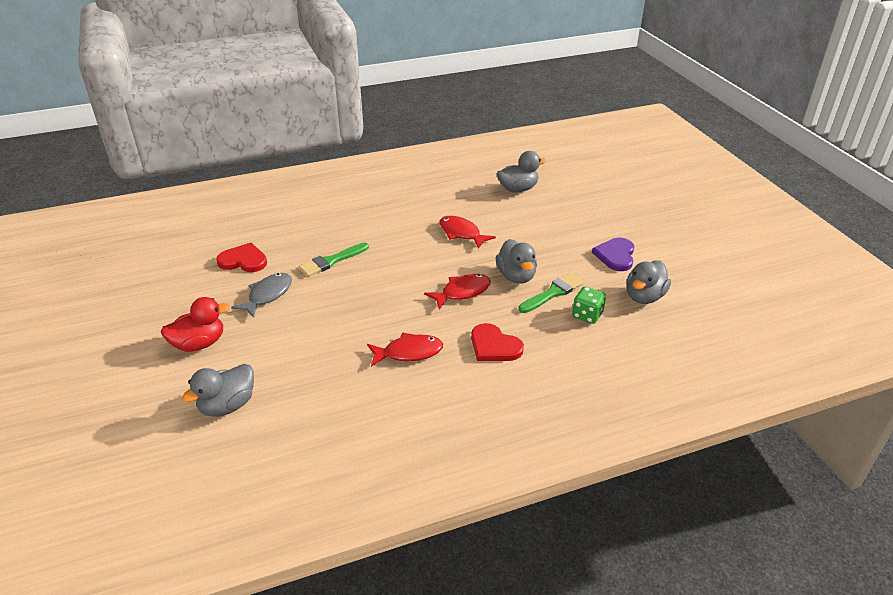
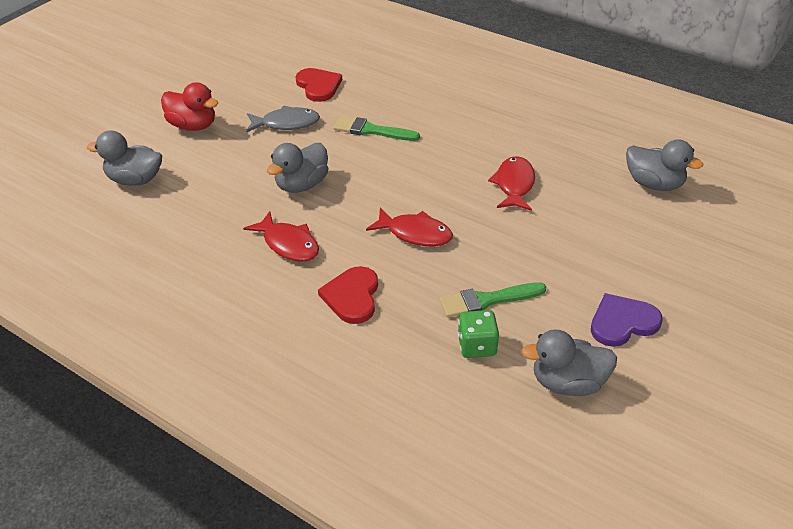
camera: 55 degrees right, 5 degrees up
(516, 276) = (485, 259): grey duck -> grey duck (302, 185)
(553, 293) = (487, 300): green brush -> green brush turned 150 degrees clockwise

